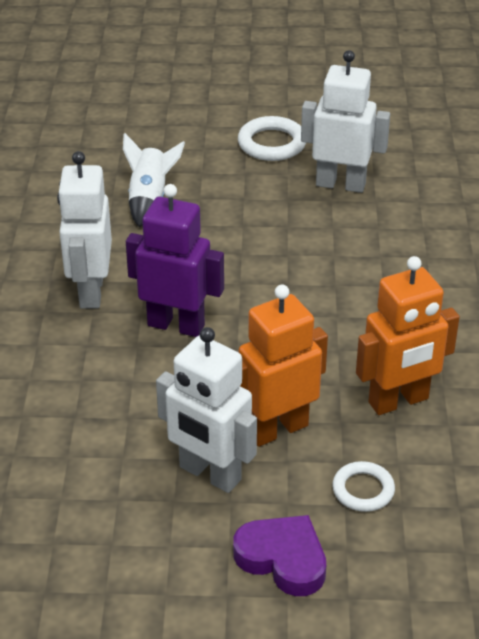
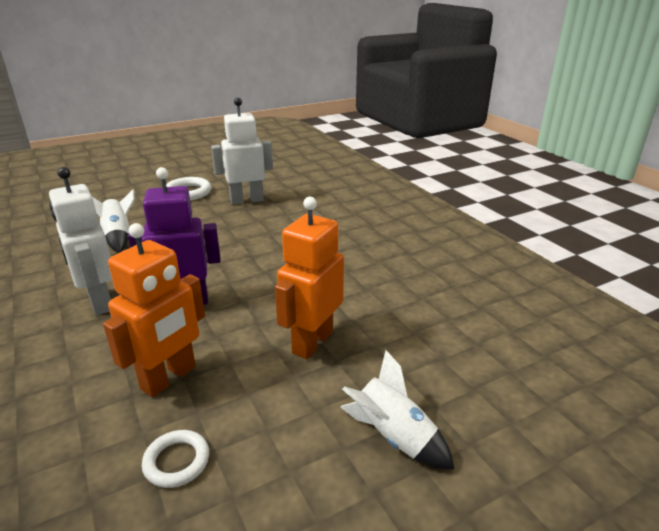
camera: 30 degrees left, 10 degrees down
(209, 474) = (283, 395): white robot -> none
(283, 559) = (394, 437): purple heart -> white rocket
(363, 490) = (407, 359): white ring -> white ring (177, 461)
(398, 401) = (380, 295): orange robot -> orange robot (169, 378)

